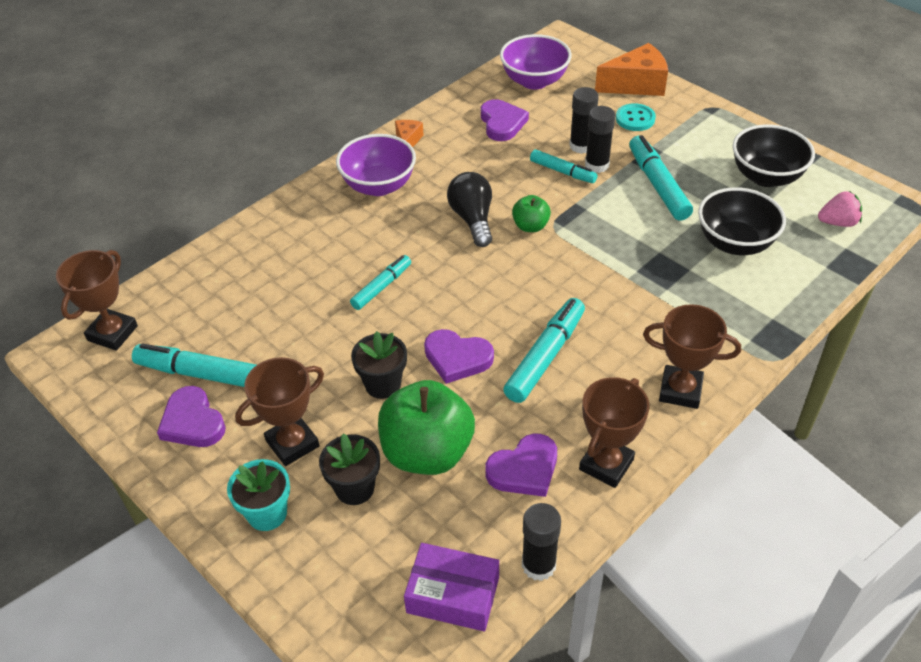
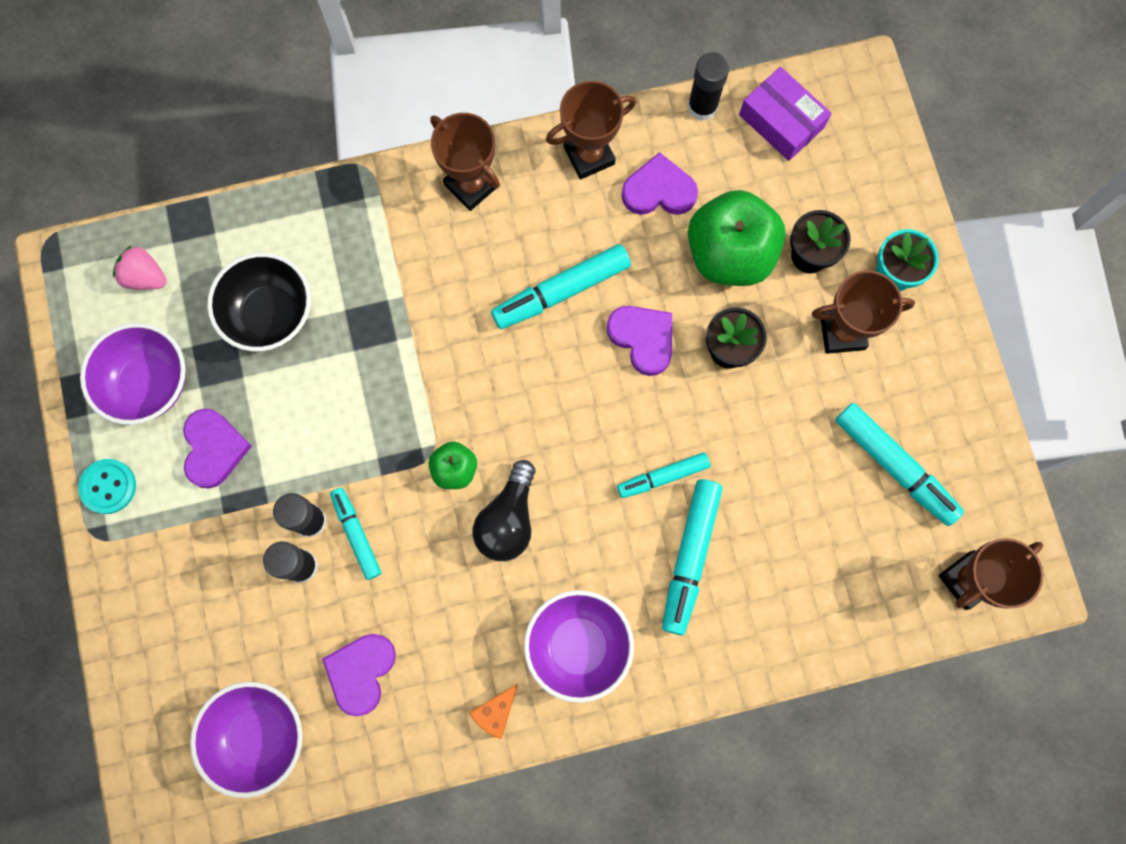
camera: 150 degrees left, 30 degrees up
(192, 422) = (923, 411): purple heart -> purple heart (214, 449)
(635, 119) = (200, 574): turquoise button -> turquoise button (108, 486)
(636, 84) = (142, 640): orange cheese -> none
(658, 185) = (272, 445): turquoise marker -> turquoise marker (690, 557)
(766, 177) = (149, 384): black bowl -> purple bowl

